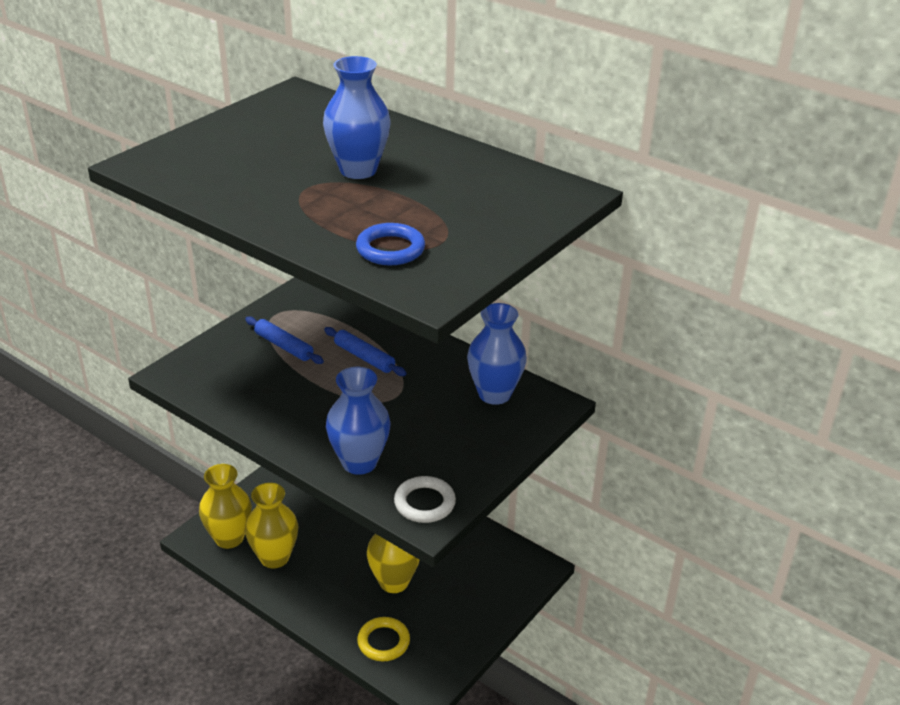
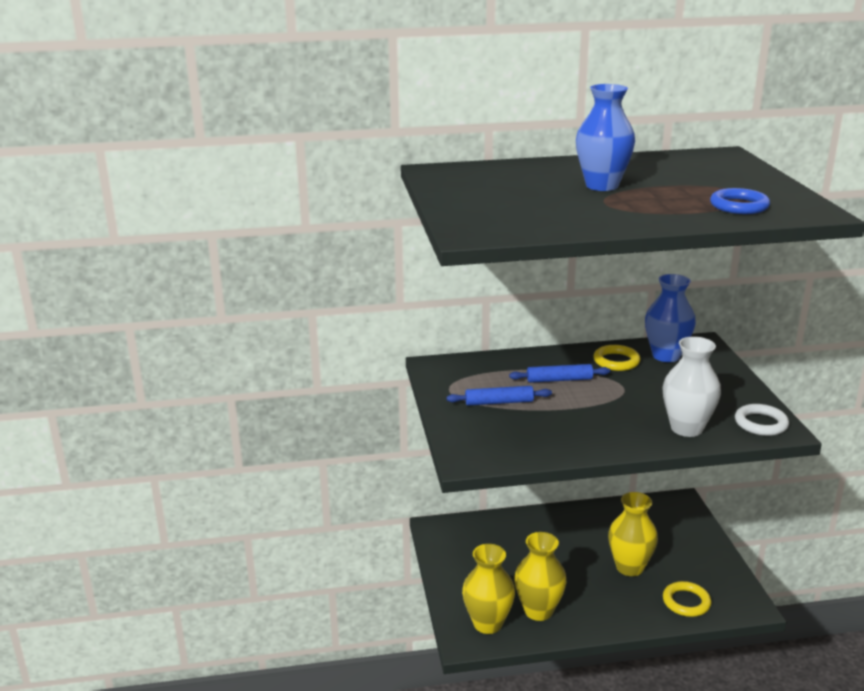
camera: 45 degrees left, 10 degrees down
(359, 462) = (686, 428): blue vase -> white vase
(442, 372) = (616, 361): none -> yellow ring

